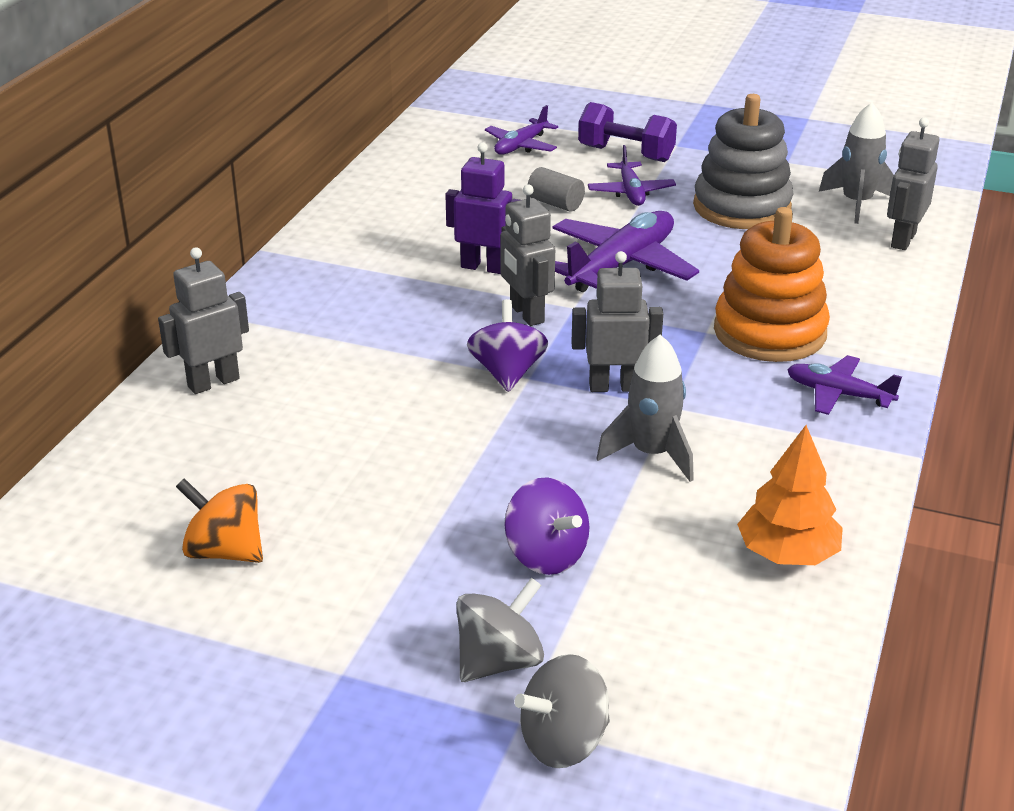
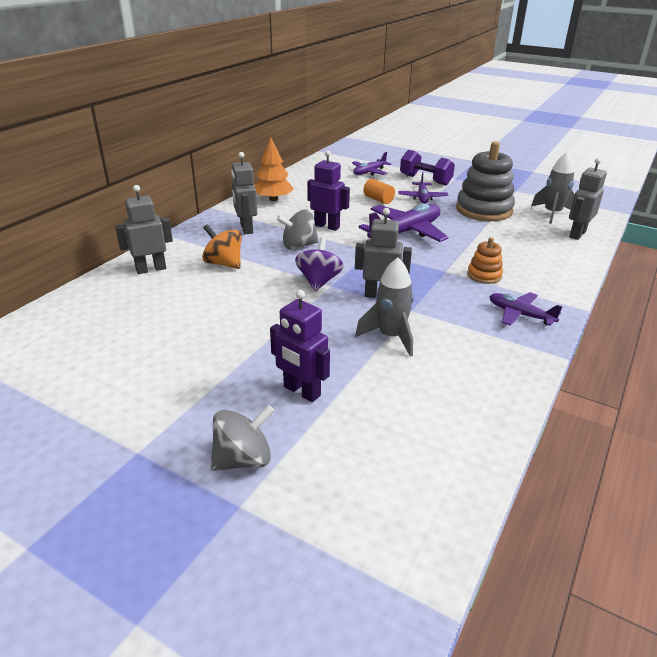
camera: 10 degrees right, 0 degrees up
(225, 551) = (106, 363): orange spinning top -> orange spinning top (224, 263)
(526, 314) = (342, 252): grey robot -> grey robot (246, 229)
(546, 555) = (301, 391): purple spinning top -> purple robot
(555, 203) = (378, 199): grey cylinder -> orange cylinder
(563, 742) = (264, 527): grey spinning top -> grey spinning top (299, 246)
(769, 332) = (484, 275): orange stacking toy -> orange stacking toy, size x0.50
(787, 554) = (463, 411): orange tree -> orange tree (273, 199)

